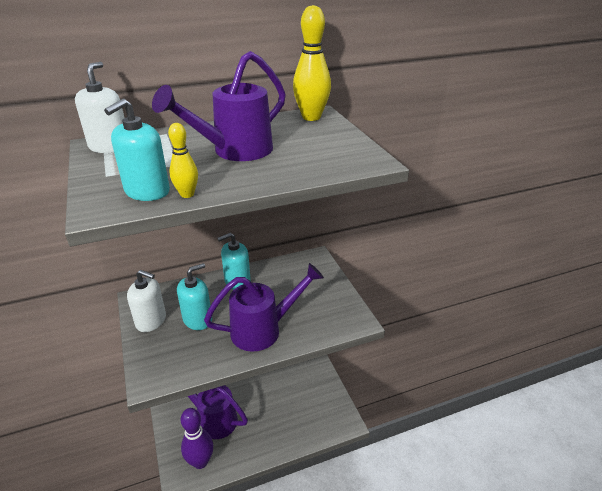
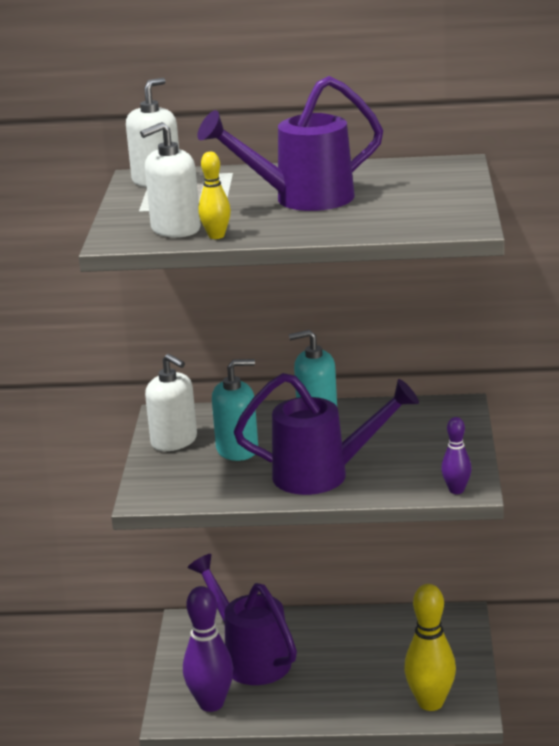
camera: 25 degrees right, 10 degrees down
(147, 191) = (175, 229): turquoise soap dispenser -> white soap dispenser
(311, 117) = (439, 168): yellow bowling pin -> yellow bowling pin (430, 703)
(351, 324) = (456, 490): none -> purple bowling pin

